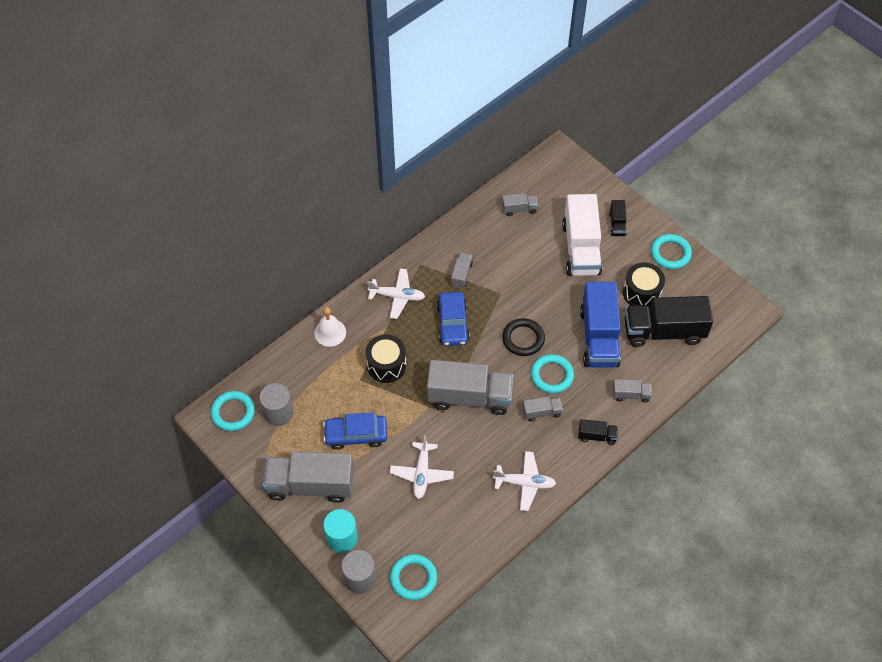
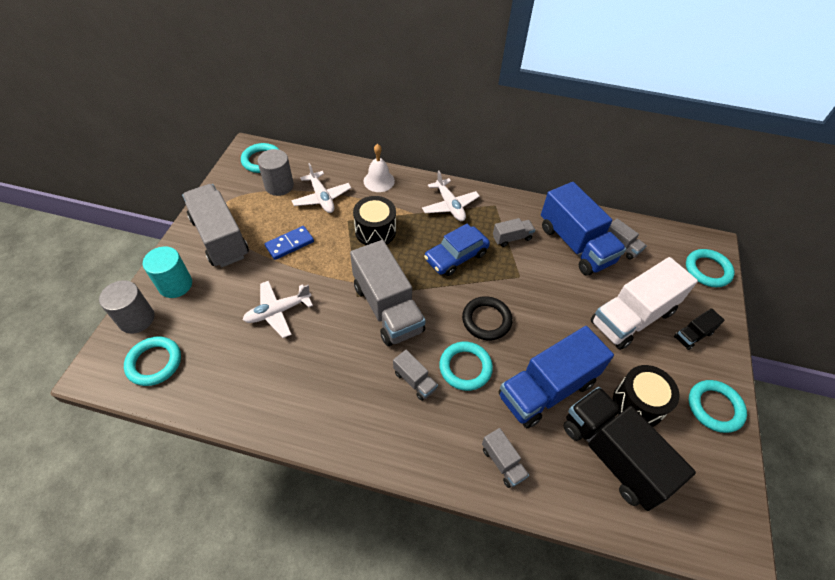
camera: 55 degrees right, 5 degrees down
(356, 435) = (289, 244): blue car -> blue domino
(497, 237) = (575, 244): none -> blue truck
(525, 483) = (319, 409): white plane -> white plane (322, 198)
(576, 173) = (707, 270): none -> turquoise ring
(597, 436) = (424, 453): black truck -> none

